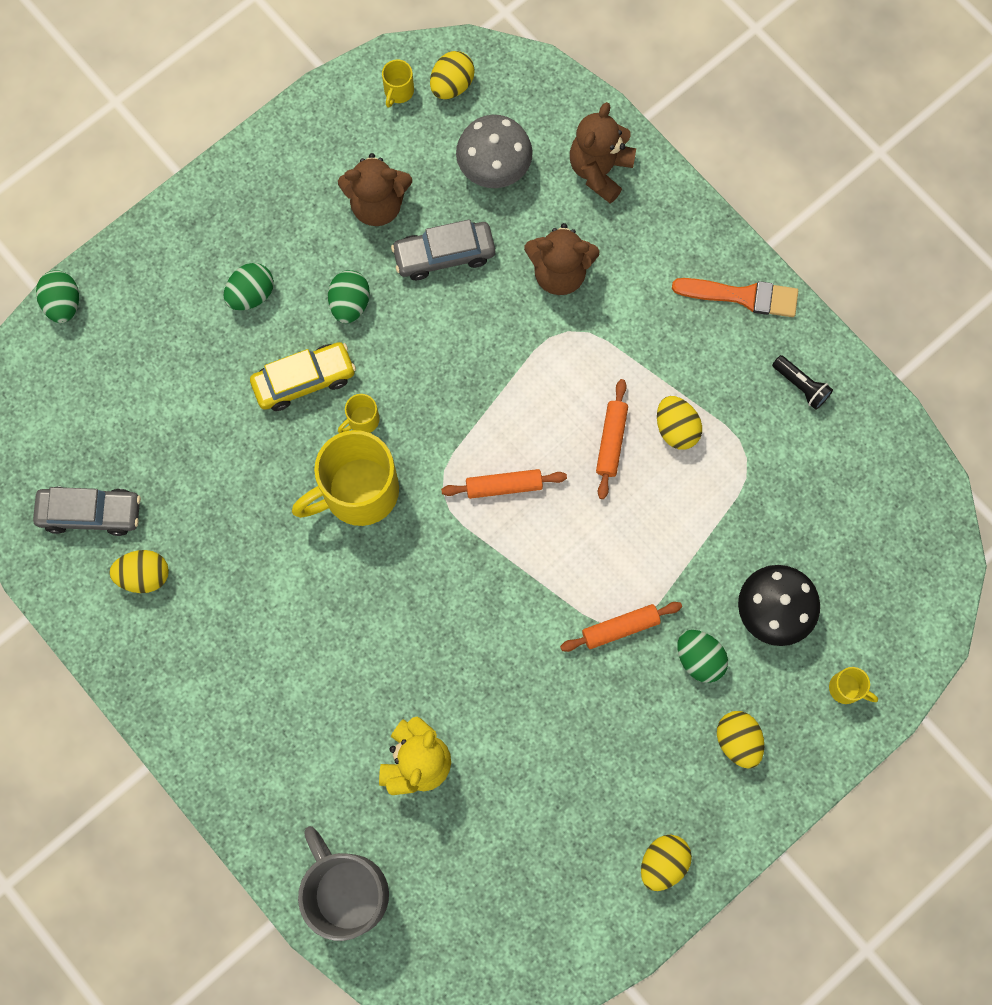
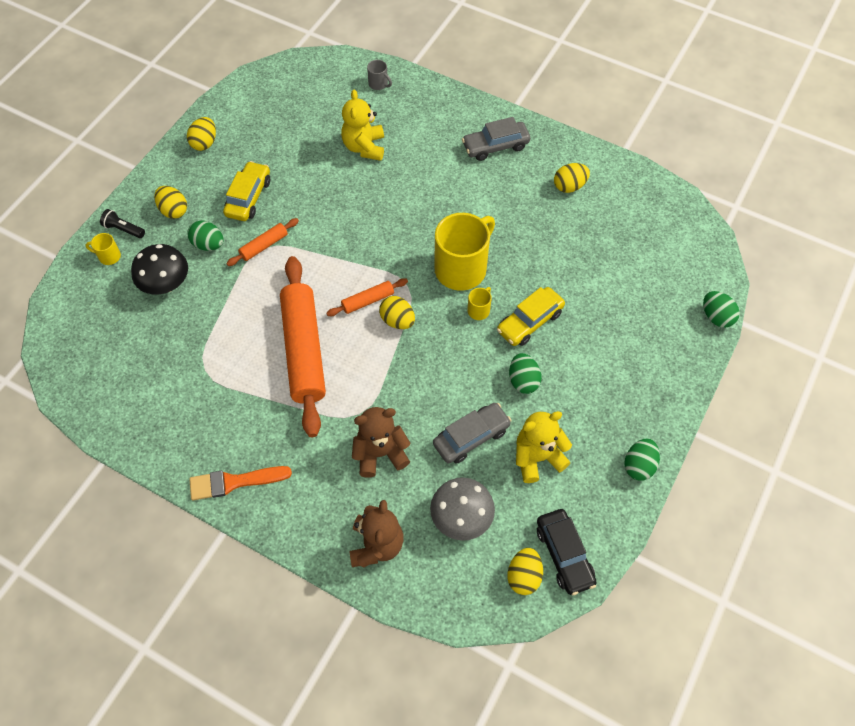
camera: 160 degrees right, 15 degrees down
(91, 513) = (621, 207): grey car -> grey car (495, 146)
(251, 294) = (594, 364): green egg -> green egg (639, 465)
(347, 891) = (379, 84): grey mug -> grey mug, size x0.42
(377, 204) = (537, 457): brown teddy bear -> yellow teddy bear
(398, 91) = (564, 555): yellow mug -> black car
(611, 441) = (304, 350): orange rolling pin -> orange rolling pin, size x2.23
(620, 725) = (248, 197): none -> yellow car
(676, 428) = (260, 373): yellow egg -> yellow egg (397, 321)
(801, 386) = (175, 431): black flashlight -> black flashlight (123, 229)

